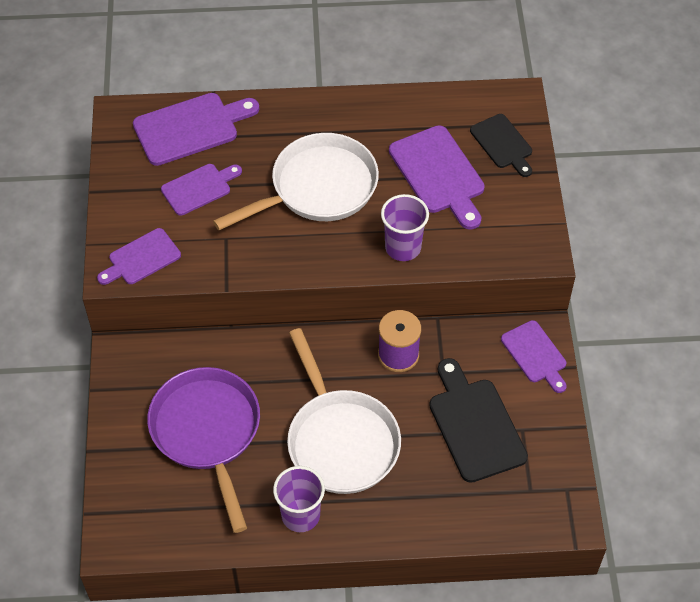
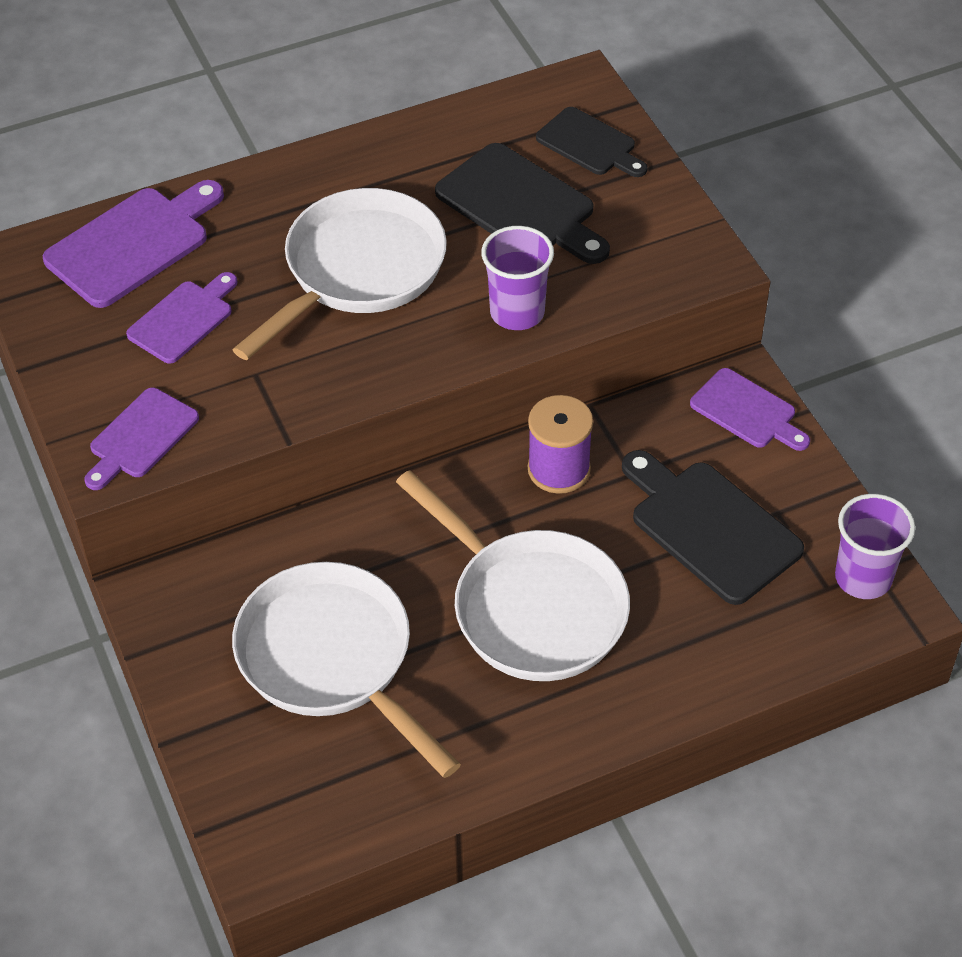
camera: 20 degrees left, 5 degrees down
(207, 432) = (332, 659): purple pan -> white pan
(300, 515) = (522, 727): purple cup -> purple cup (863, 578)
(439, 174) = (521, 205): purple cutting board -> black cutting board

